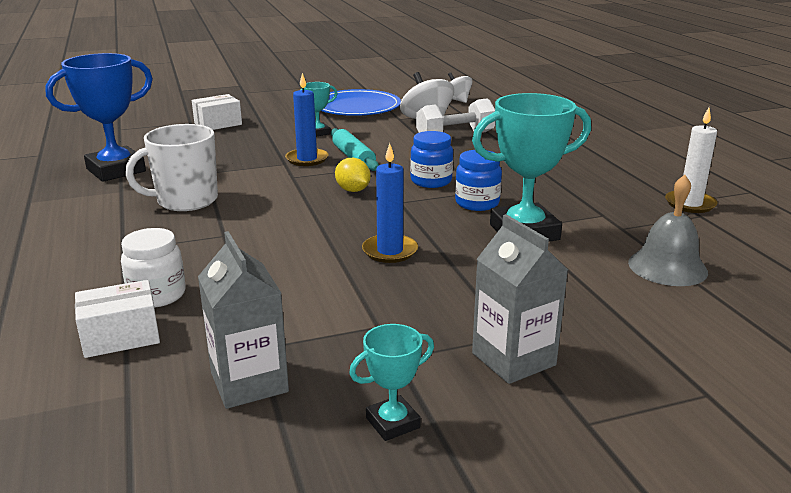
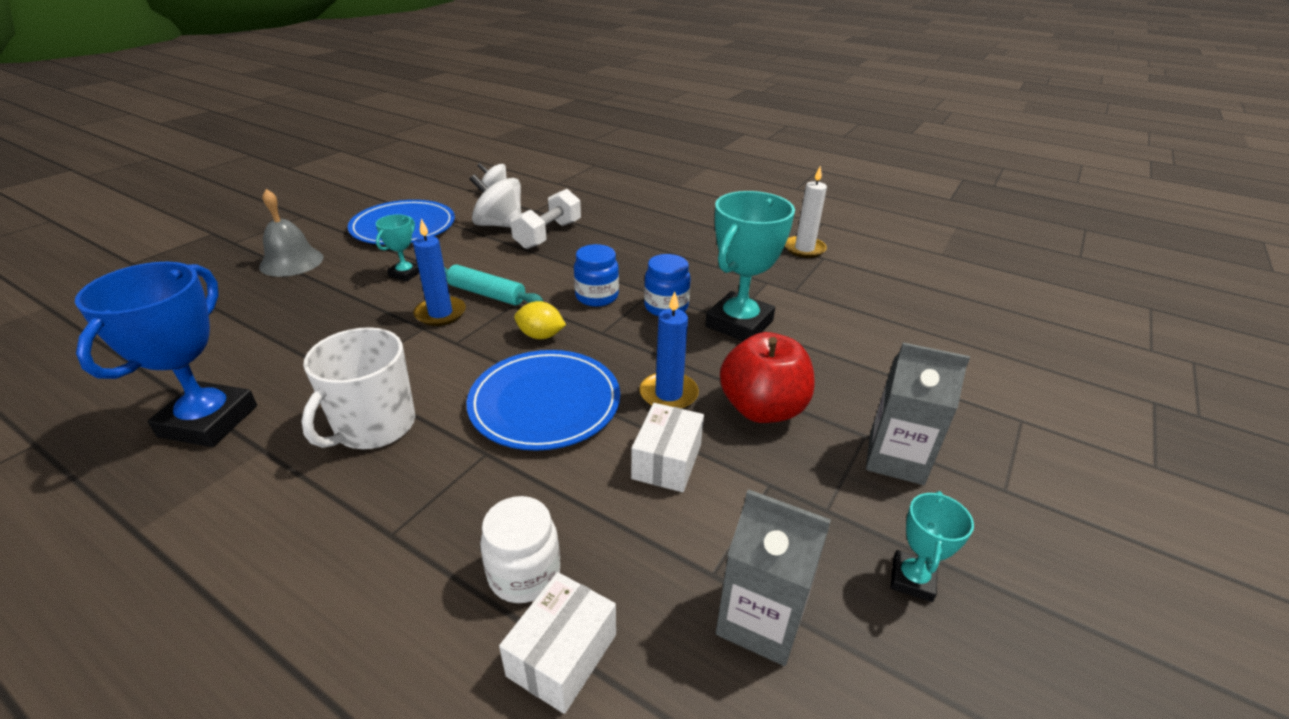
camera: 40 degrees left, 10 degrees up
(218, 124) = (261, 299): white box -> white box (667, 461)
(297, 225) = (545, 403): none -> blue plate
(449, 286) = (762, 409): none -> red apple
(667, 267) = (865, 316): grey bell -> grey bell (291, 262)

